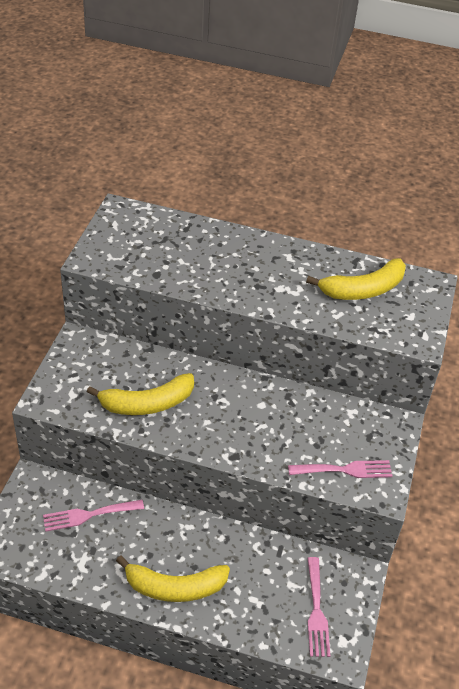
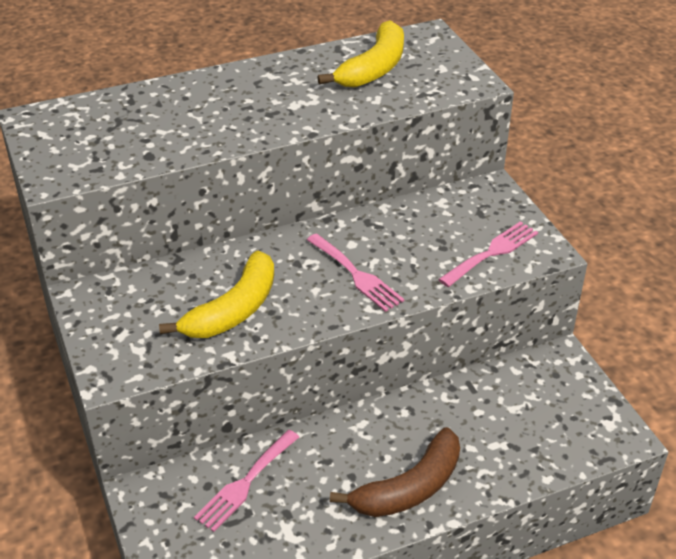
camera: 35 degrees left, 5 degrees down
(174, 587) = (409, 487): yellow banana -> brown banana
(316, 611) = (560, 415): pink fork -> pink fork (356, 275)

